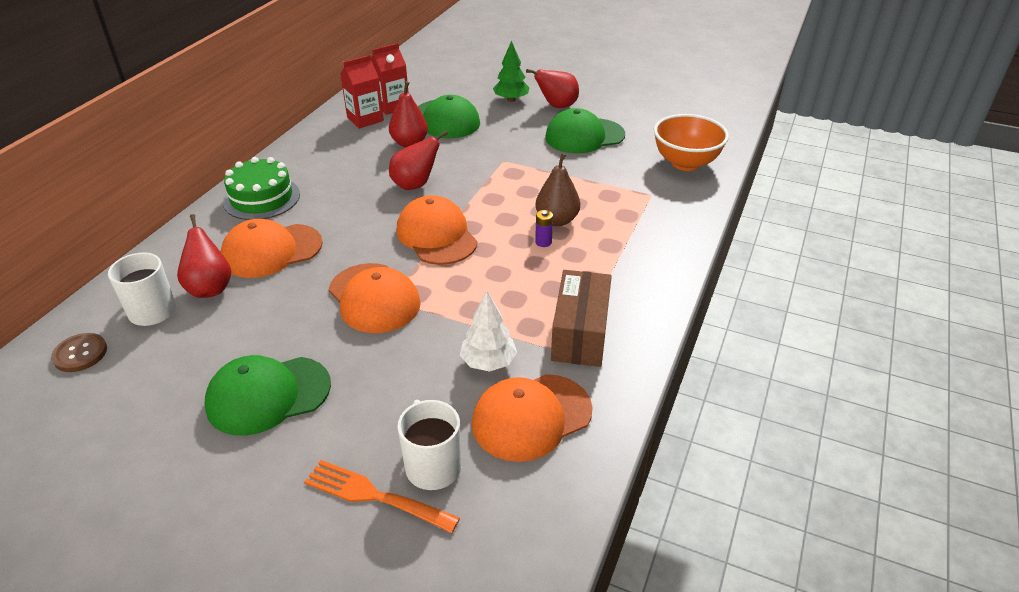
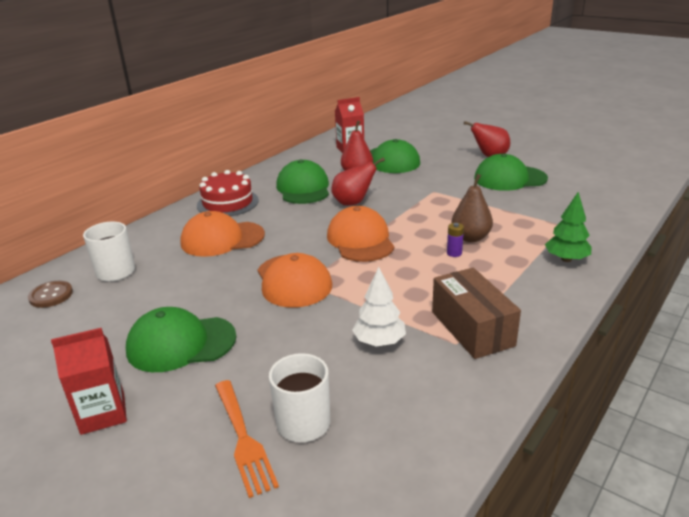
camera: 15 degrees right, 10 degrees down
(210, 288) = (165, 260): red pear -> none
(261, 198) = (227, 203): green cake -> red cake
(350, 169) = (303, 188): none -> green cap
(365, 119) = (326, 156): red carton -> red carton (103, 413)
(375, 496) = (243, 439): orange fork -> orange fork turned 150 degrees counterclockwise
(511, 100) = (451, 150): green tree -> green tree (566, 259)
(531, 417) = (408, 393): orange cap -> none
(580, 333) = (472, 328): brown box -> brown box turned 45 degrees counterclockwise
(685, 163) = (602, 204): orange bowl -> none

